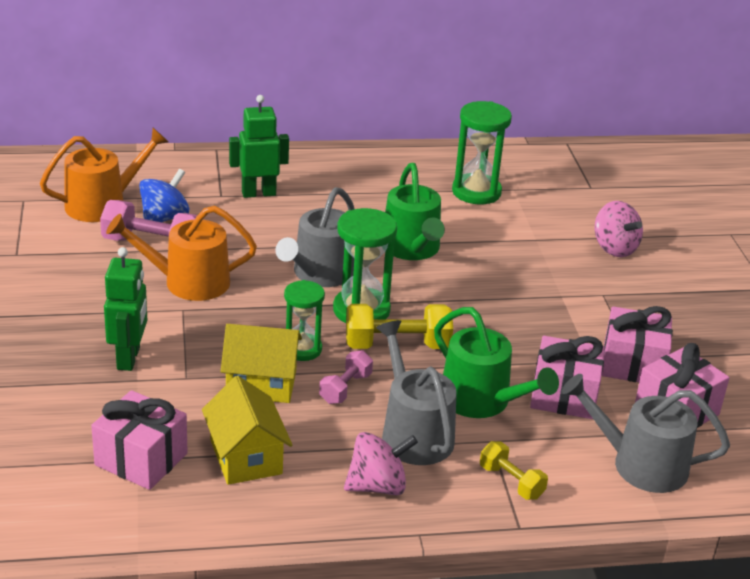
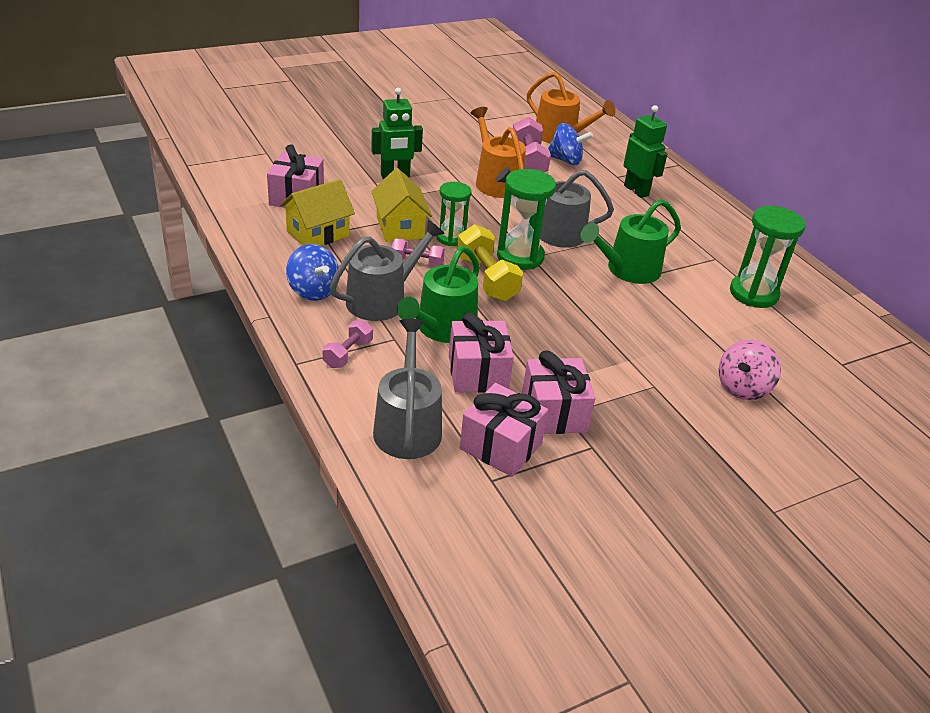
camera: 70 degrees right, 5 degrees up
(377, 486) = (313, 291): pink spinning top -> blue spinning top
(511, 482) = (348, 354): yellow dumbbell -> pink dumbbell

